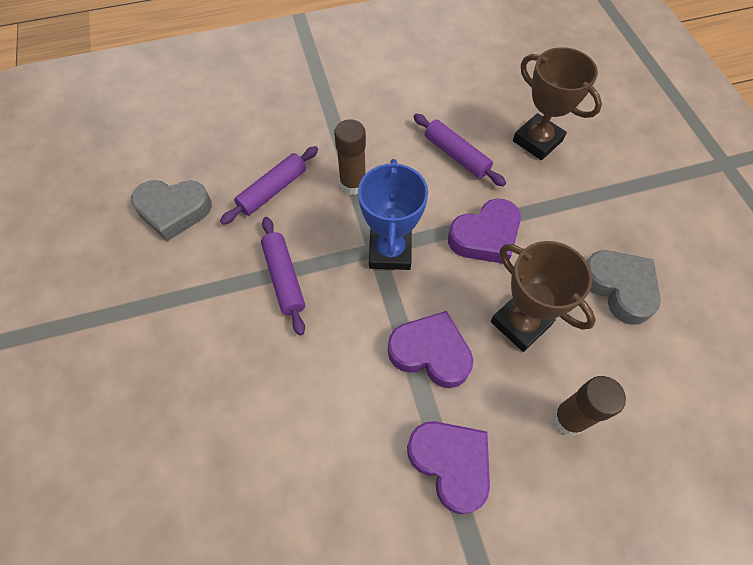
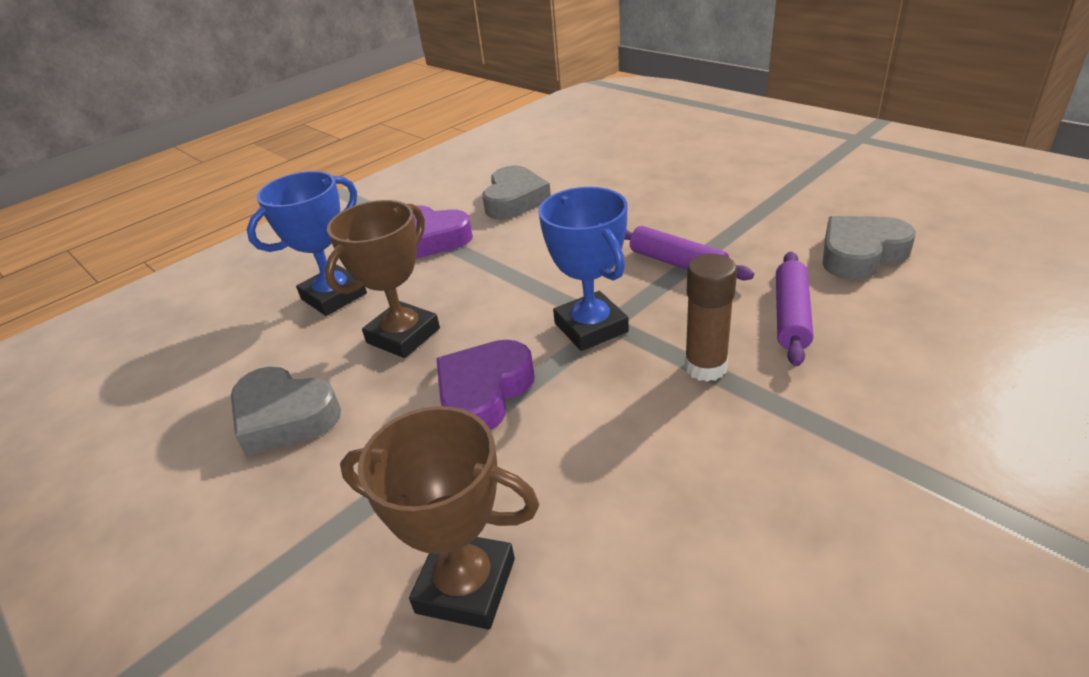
camera: 155 degrees right, 25 degrees down
(331, 486) = (515, 200): none -> grey heart
(430, 353) = (487, 280): purple heart -> none
(456, 155) = (595, 479): purple rolling pin -> none
(520, 323) = (403, 335): brown trophy -> brown trophy turned 75 degrees counterclockwise
(568, 419) = (334, 296): brown glue stick -> blue trophy

